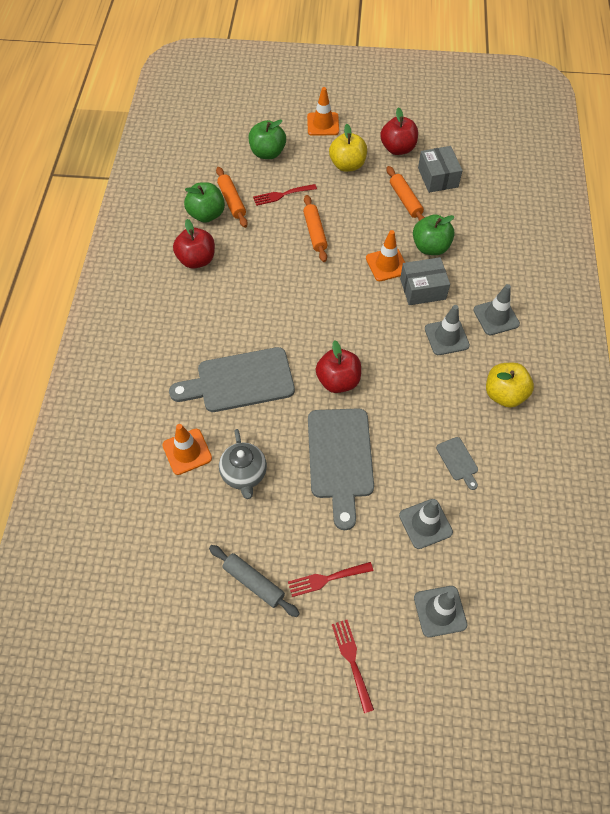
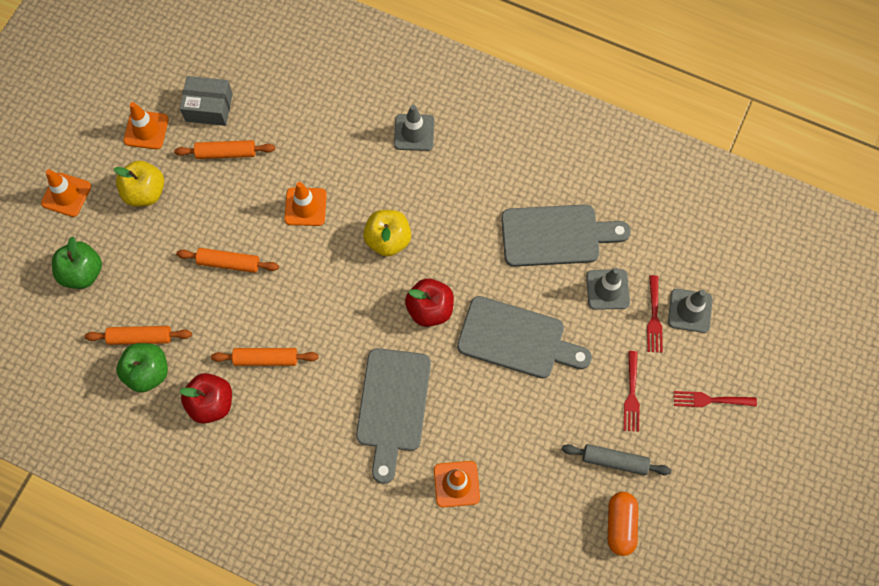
camera: 70 degrees left, 10 degrees up
(191, 607) = (620, 525): none -> orange capsule
(244, 474) = (502, 435): grey teapot -> none
(246, 281) = (266, 359): none -> orange rolling pin
(253, 582) = (614, 461): grey rolling pin -> grey rolling pin turned 45 degrees clockwise
(282, 195) = (157, 279): red fork -> red fork (654, 318)
(397, 149) = (146, 130): red apple -> orange traffic cone
(422, 289) = (352, 185): grey box -> none
(430, 247) = (301, 155): green apple -> none
(446, 337) = (419, 187): grey traffic cone -> none
(458, 461) = (556, 235): grey cutting board -> grey cutting board, size x2.26
(504, 394) = (502, 165): yellow apple -> yellow apple (388, 240)

